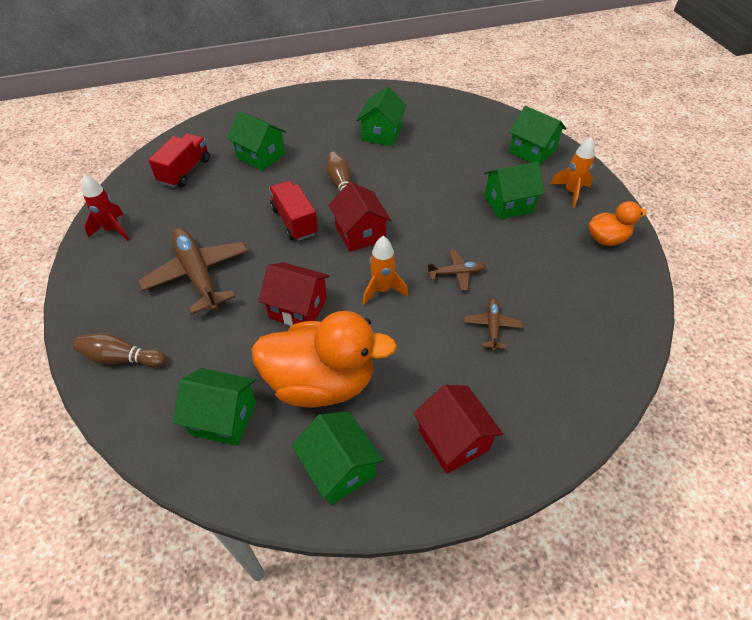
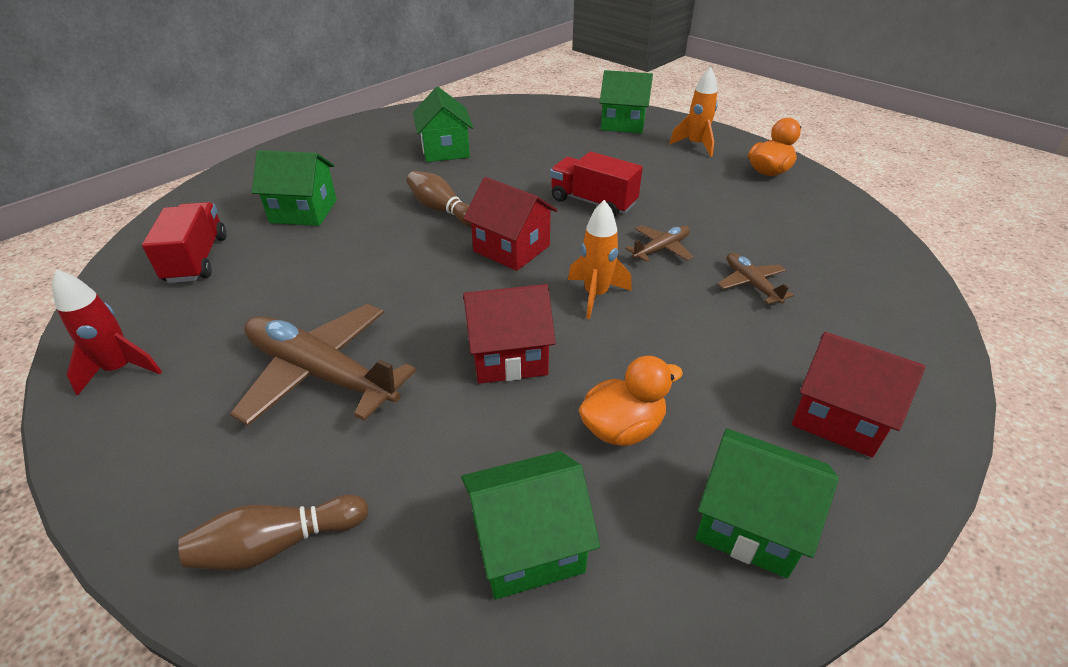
camera: 30 degrees left, 10 degrees down
(294, 221) = (414, 264): red truck -> red truck (593, 202)
(321, 382) = (622, 428): orange duck -> orange duck, size x0.52
(508, 204) = (647, 171): green house -> none

